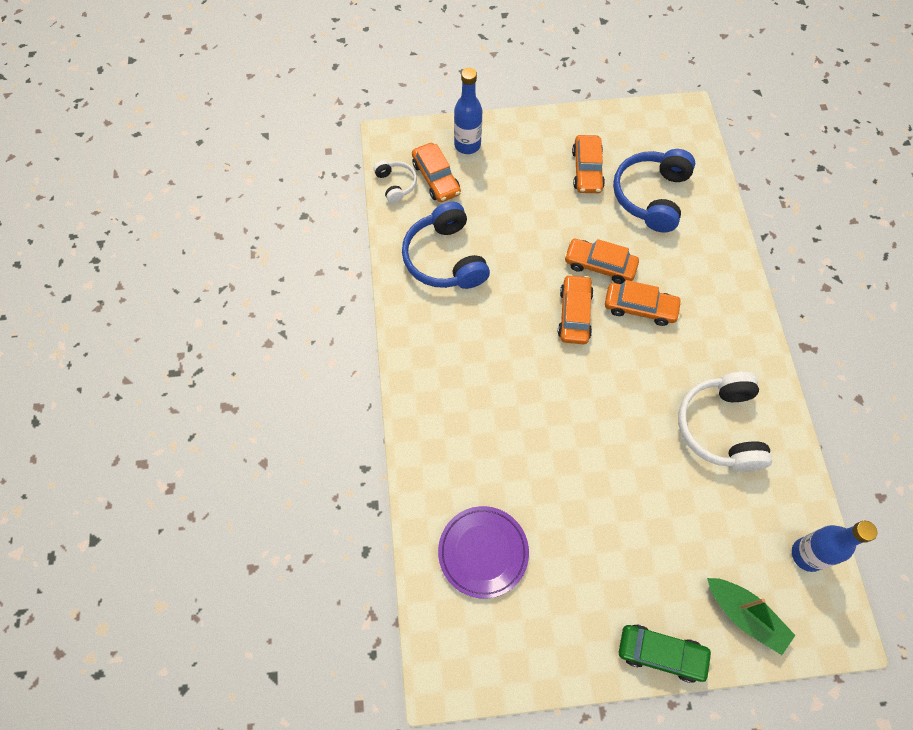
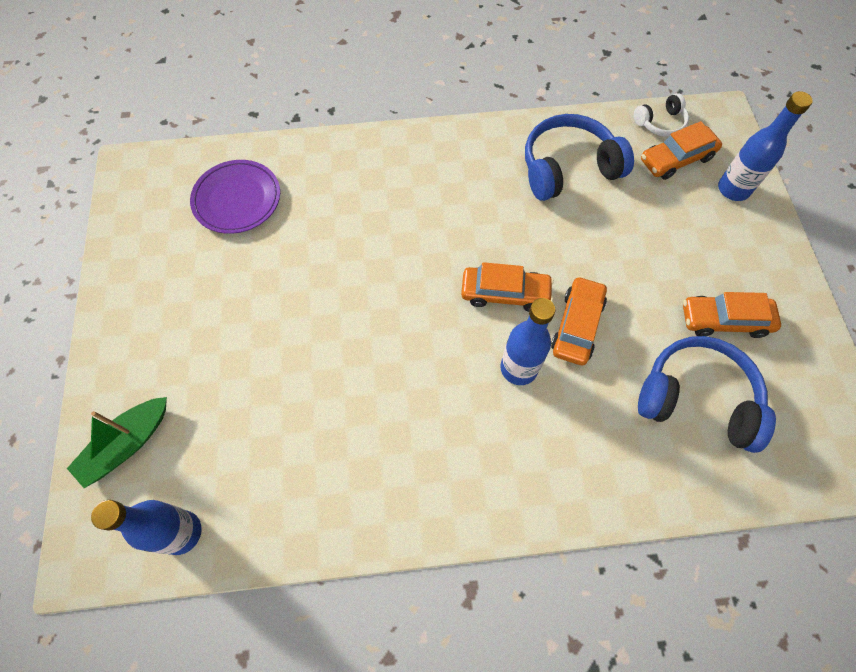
camera: 90 degrees right, 0 degrees up
(640, 308) = (518, 368): orange car -> blue bottle
(661, 653) = (108, 352): green car -> none
(720, 427) = (353, 448): white headphones -> none

